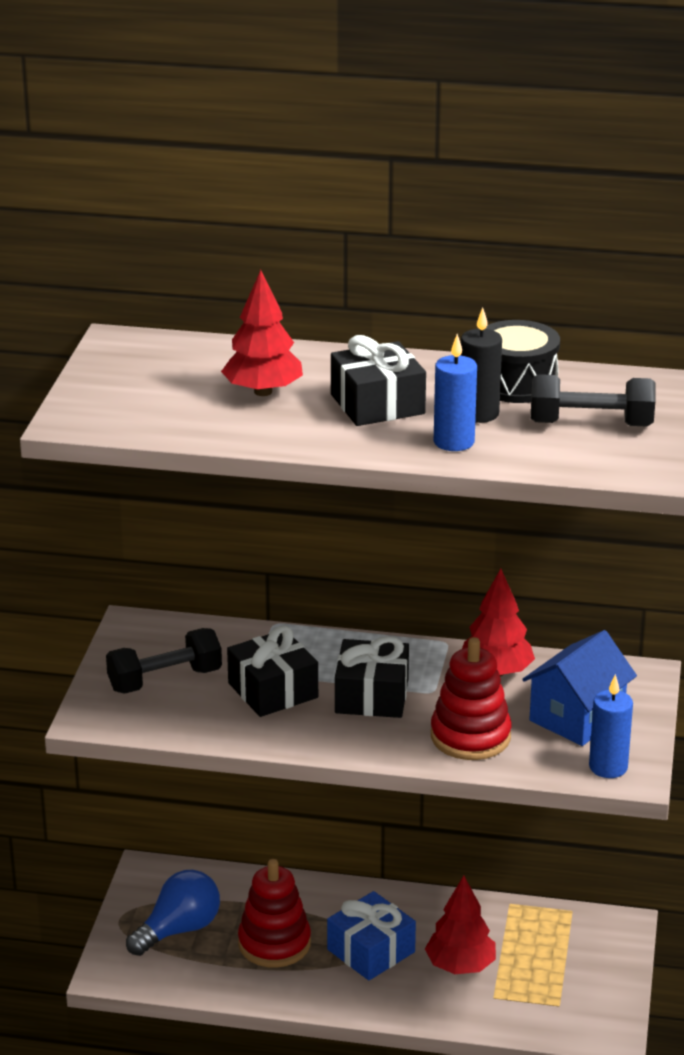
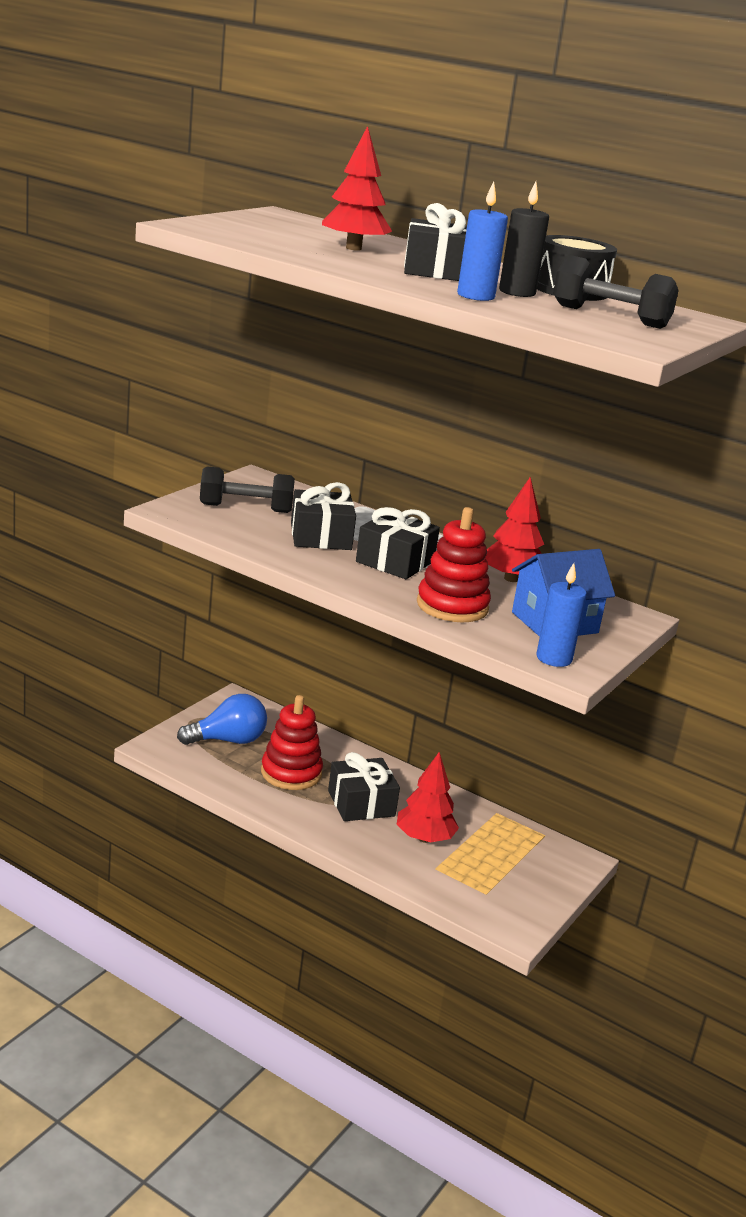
camera: 20 degrees right, 5 degrees down
(371, 951) = (361, 803): blue gift -> black gift

